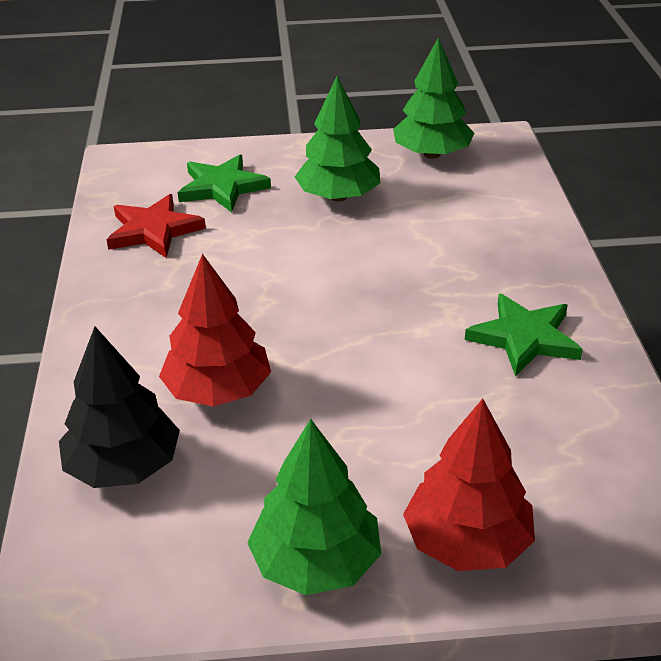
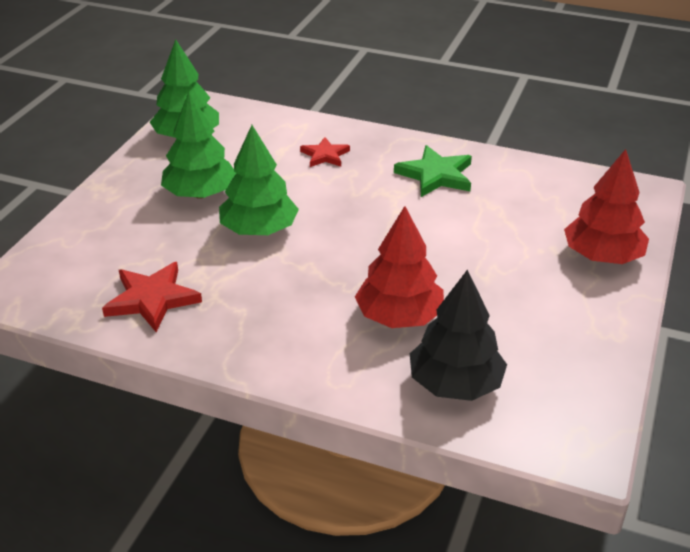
camera: 65 degrees left, 0 degrees up
(222, 187) = (123, 245): green star -> none
(316, 562) = (593, 318): green tree -> green tree (259, 230)
(484, 245) = (325, 155): none -> red star

